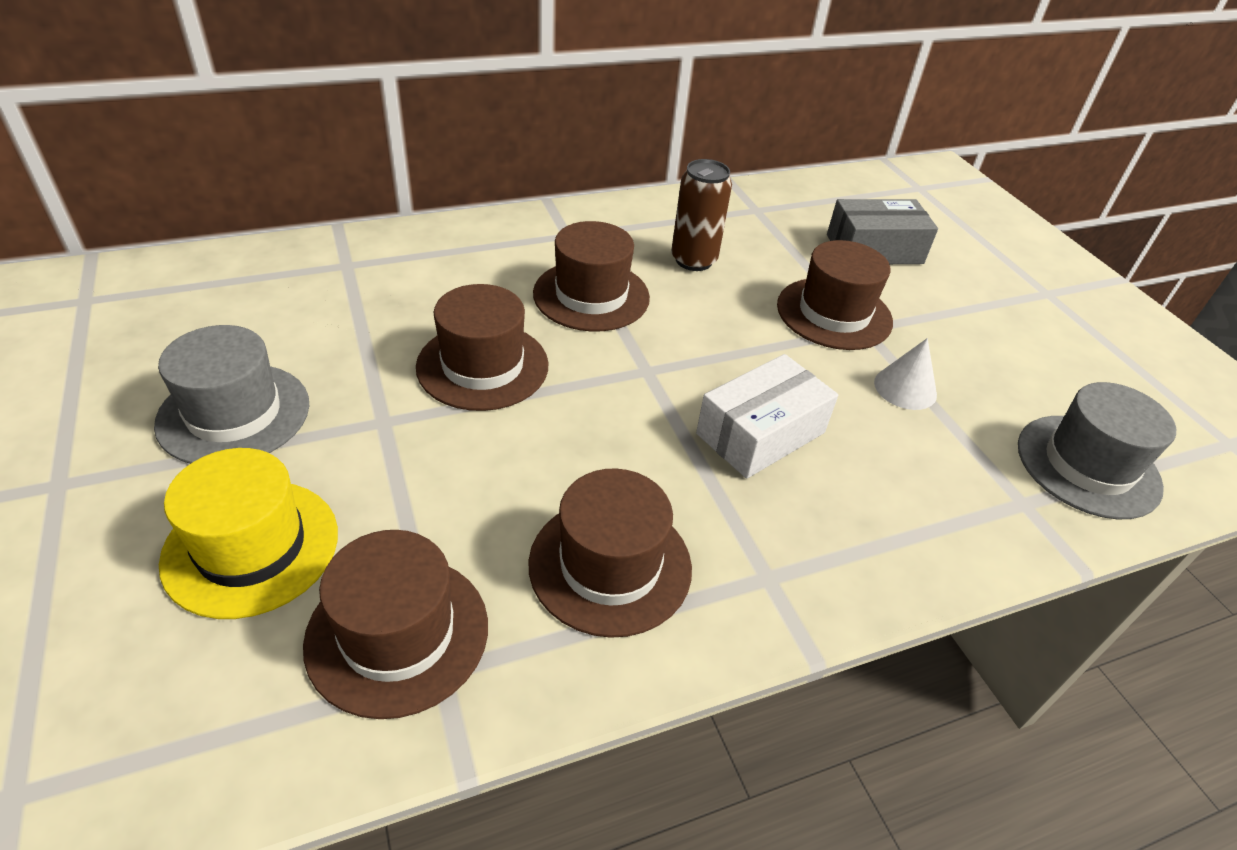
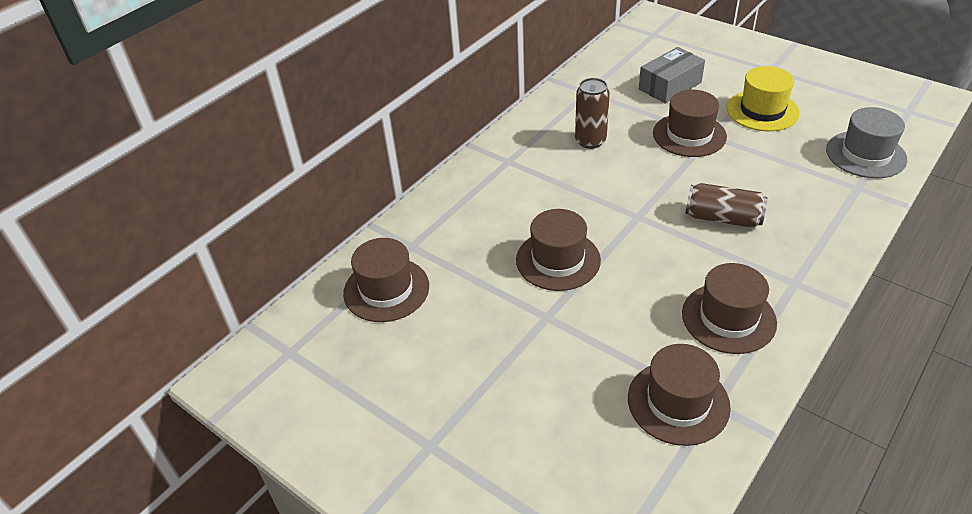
camera: 25 degrees left, 0 degrees up
(234, 414) = (468, 358): grey hat -> none
(251, 547) = (566, 410): yellow hat -> yellow hat (762, 111)
(591, 295) = (563, 190): brown hat -> brown hat (386, 289)
(760, 433) = (723, 218): white box -> brown can
(905, 388) = (759, 158): white cone -> none

